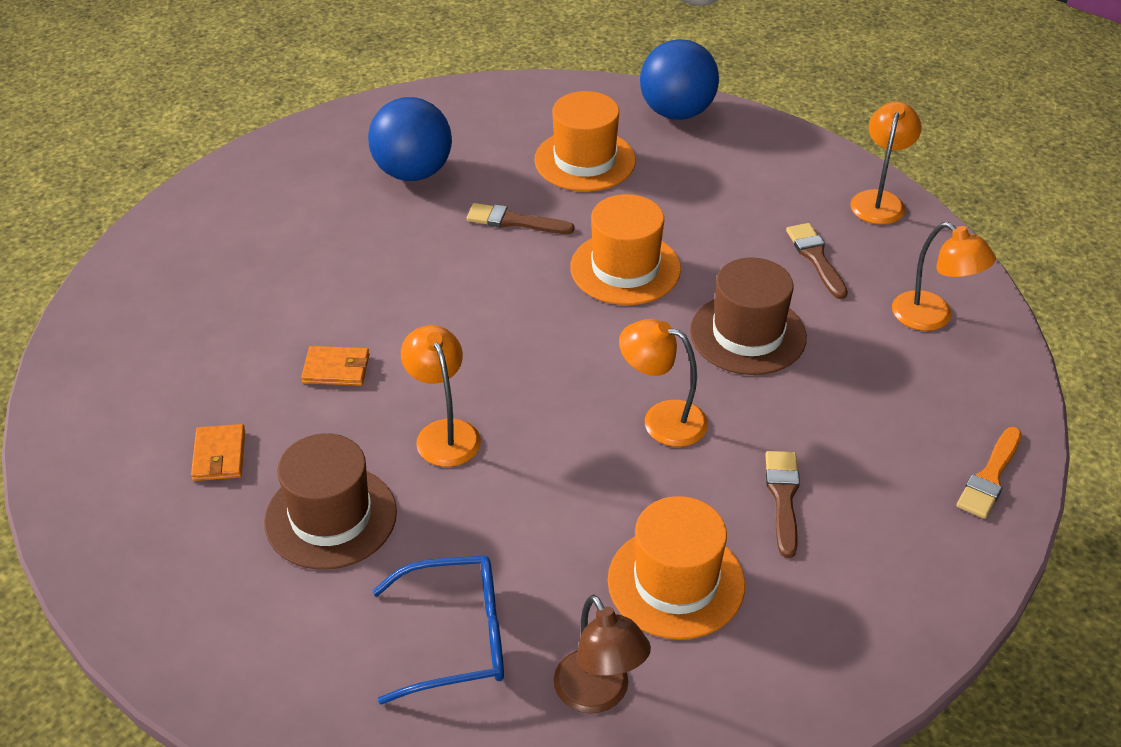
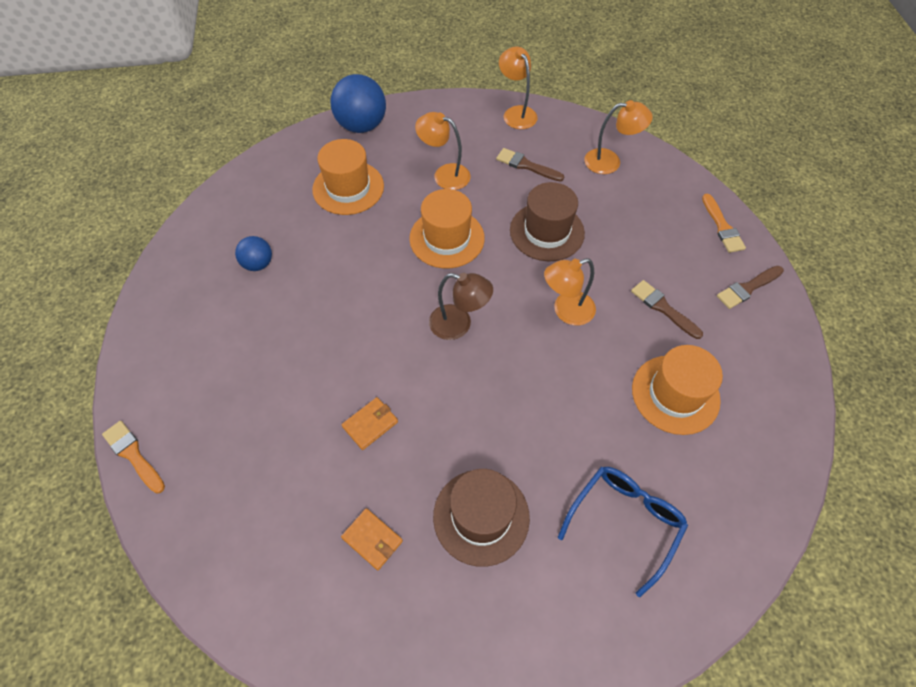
camera: 45 degrees left, 15 degrees up
(130, 249) = (133, 455): none -> orange brush
(413, 172) = (258, 264): blue ball -> blue ball, size x0.56
(444, 433) = (475, 411): orange lamp -> orange lamp (444, 174)
(514, 221) = (355, 253): brown brush -> brown brush (747, 288)
(599, 695) = (717, 486): brown lamp -> brown lamp (459, 325)

